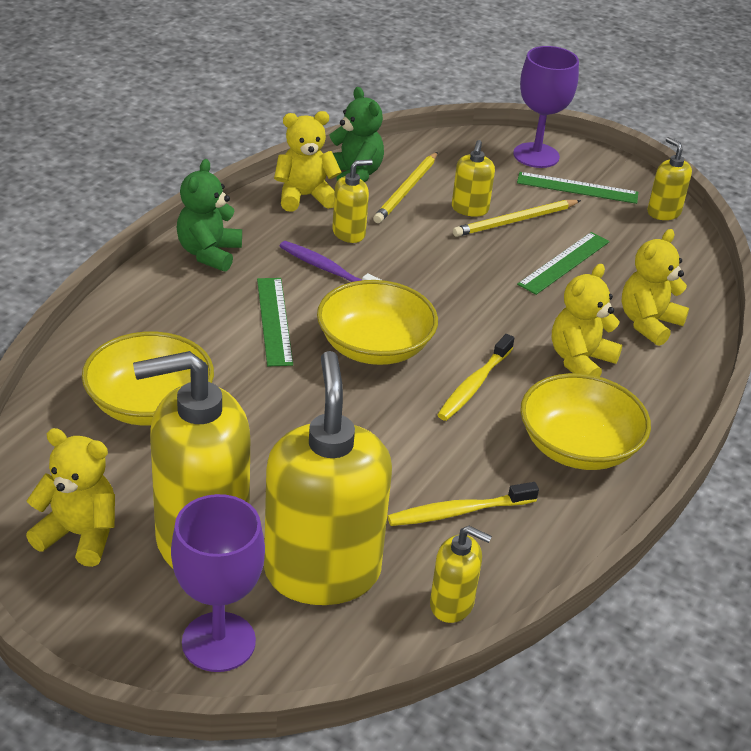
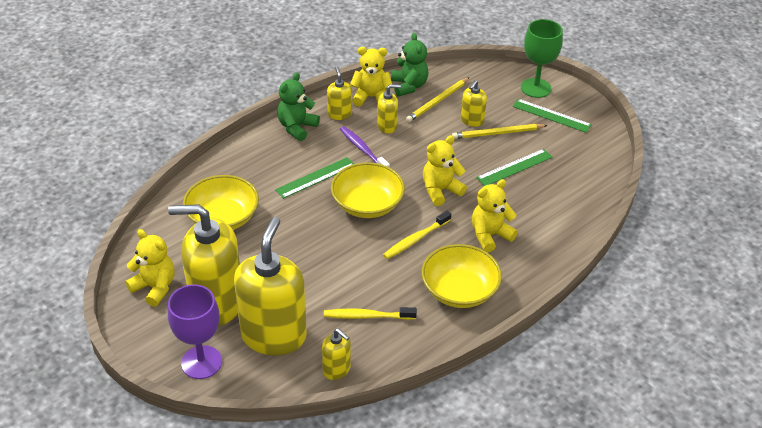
camera: 20 degrees right, 5 degrees up
(274, 321) = (315, 177): green ruler -> green ruler turned 45 degrees clockwise
(536, 155) = (536, 88): purple goblet -> green goblet
(648, 323) = (548, 218): yellow teddy bear -> yellow teddy bear (440, 190)
(663, 212) = (601, 142): yellow soap dispenser -> yellow soap dispenser (339, 114)

